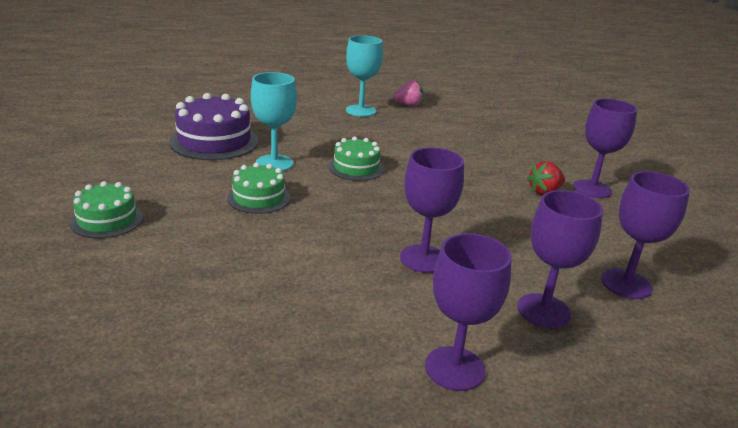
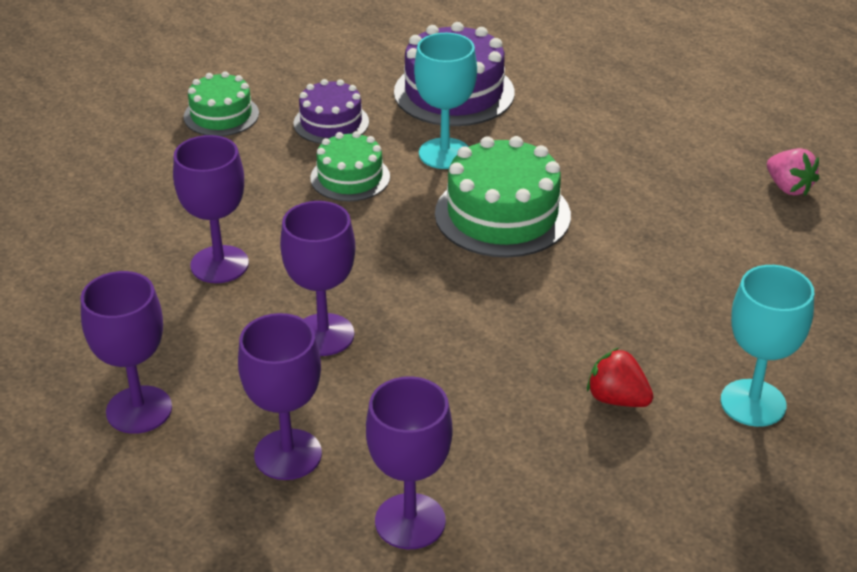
camera: 65 degrees right, 10 degrees up
(185, 185) = (331, 123): none -> purple cake
(356, 168) = (502, 214): green cake -> green cake, size x1.65
(361, 111) = (700, 155): turquoise goblet -> turquoise goblet (753, 403)
(592, 189) = (686, 449): purple goblet -> purple goblet (219, 264)

